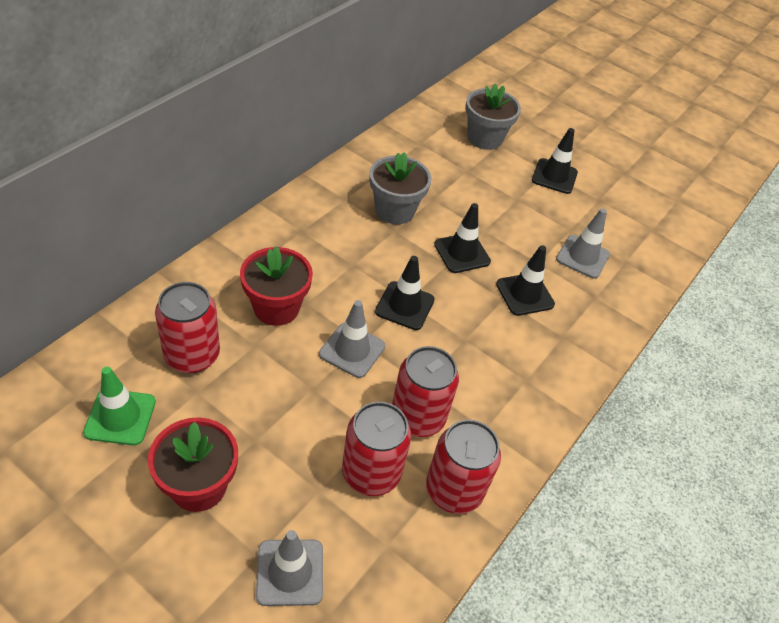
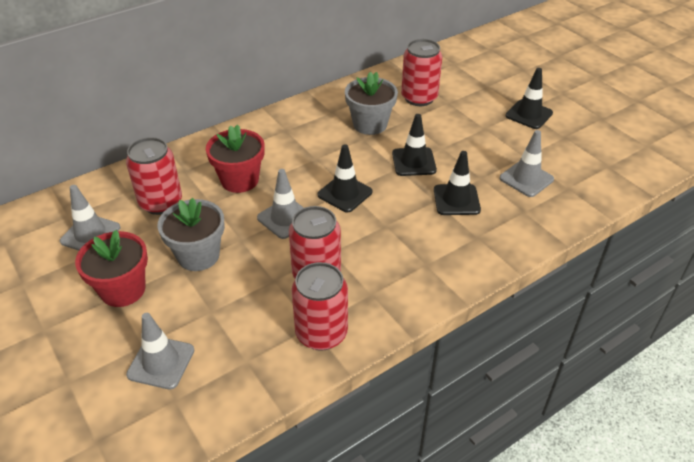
camera: 25 degrees right, 5 degrees down
(120, 417) = (90, 234): green traffic cone -> grey traffic cone
(371, 473) = (258, 307): red can -> red can (419, 98)
(484, 138) = (476, 80): grey flower pot -> grey flower pot (198, 255)

